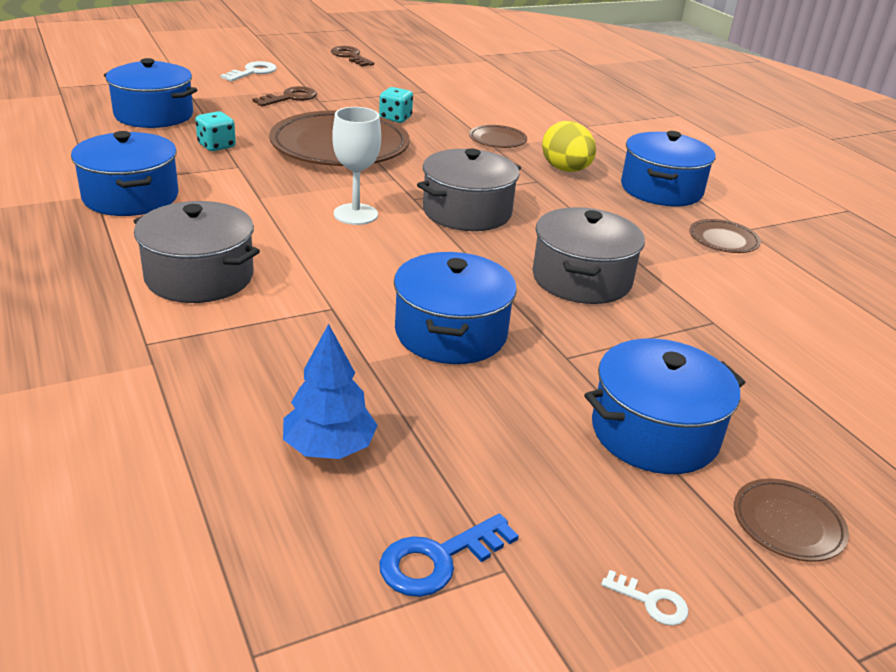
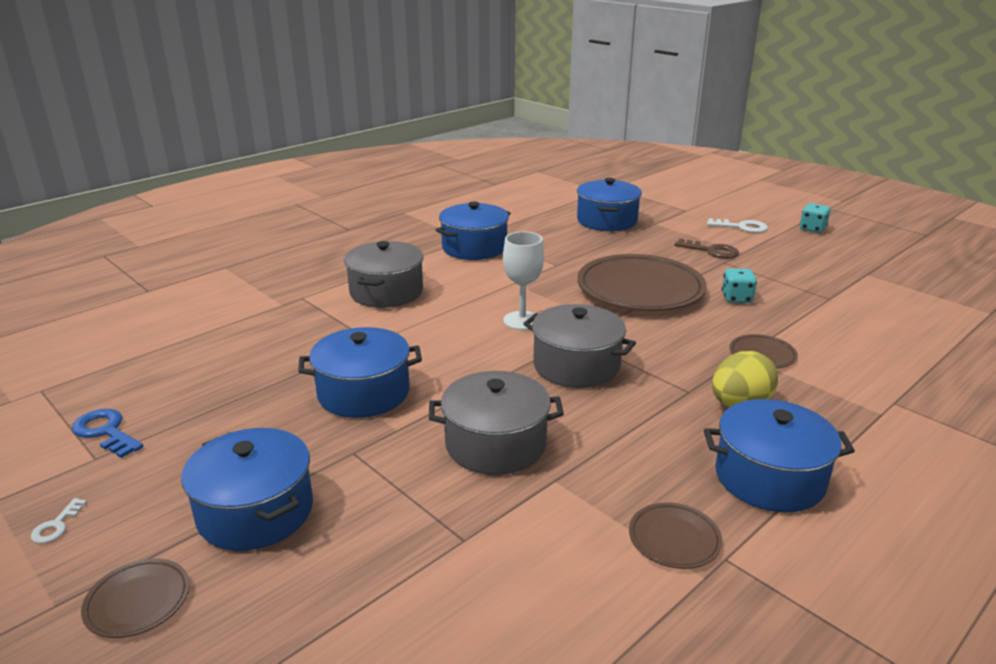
camera: 75 degrees right, 5 degrees down
(216, 146) = (581, 250): turquoise dice -> turquoise dice (812, 229)
(329, 448) = (210, 374): blue tree -> none
(350, 56) = (854, 251): brown key -> none

